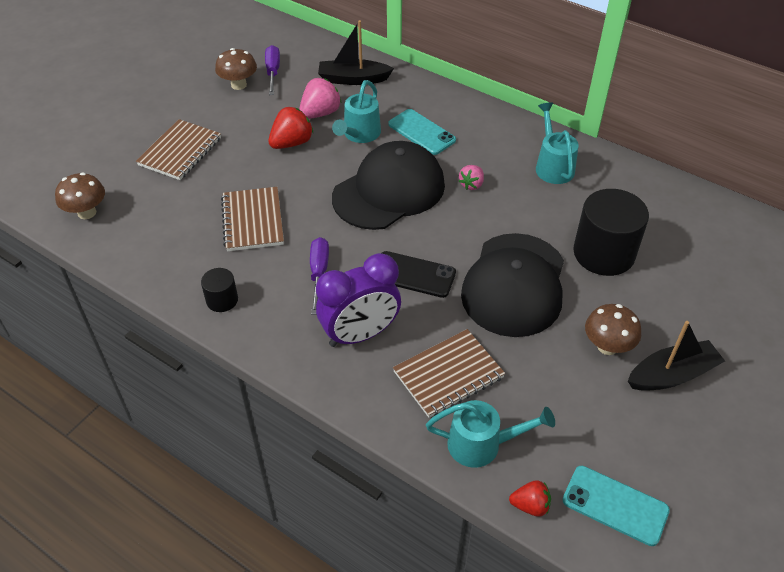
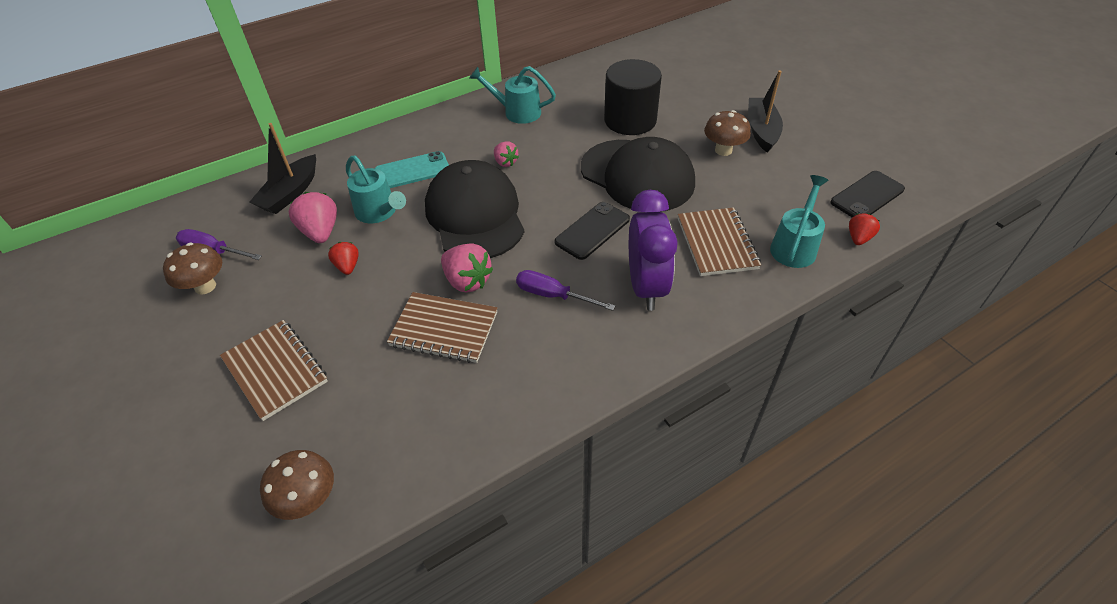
camera: 65 degrees left, 0 degrees up
(222, 300) = (546, 385): black cylinder -> none
(291, 143) = (347, 266): red strawberry -> red strawberry, size x0.61
(309, 215) = (467, 281): none -> pink strawberry
(615, 505) = (867, 196): turquoise phone -> black phone

